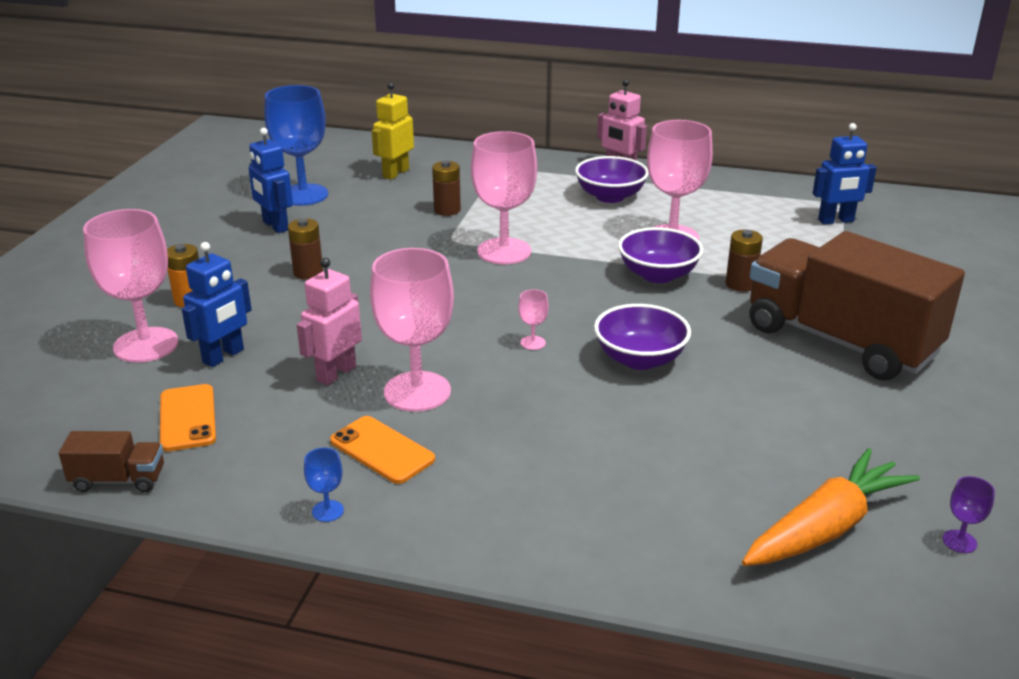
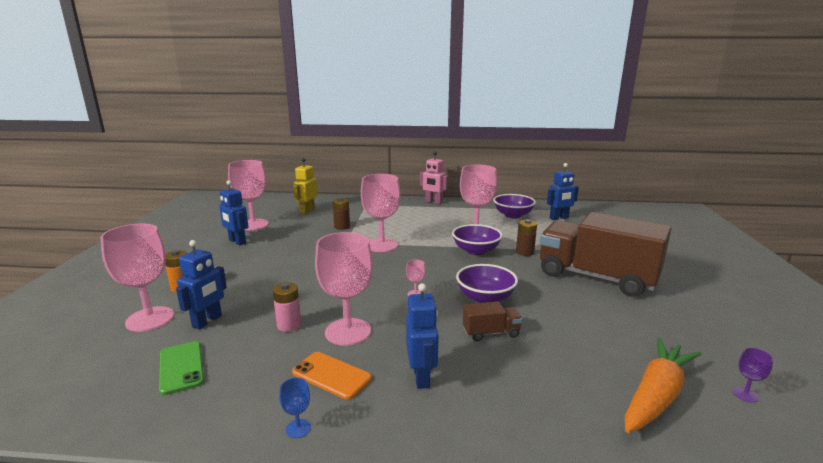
camera: 10 degrees left, 10 degrees down
(118, 480) = (123, 423): brown truck -> brown truck (491, 333)
(187, 418) = (181, 367): orange phone -> green phone
(303, 195) = (253, 225): blue goblet -> pink goblet
(308, 272) = (261, 265): brown battery -> none
(336, 373) = (289, 325): pink robot -> pink battery
(503, 466) = (421, 377): none -> blue robot
(610, 196) = (433, 214): purple bowl -> purple bowl (513, 215)

